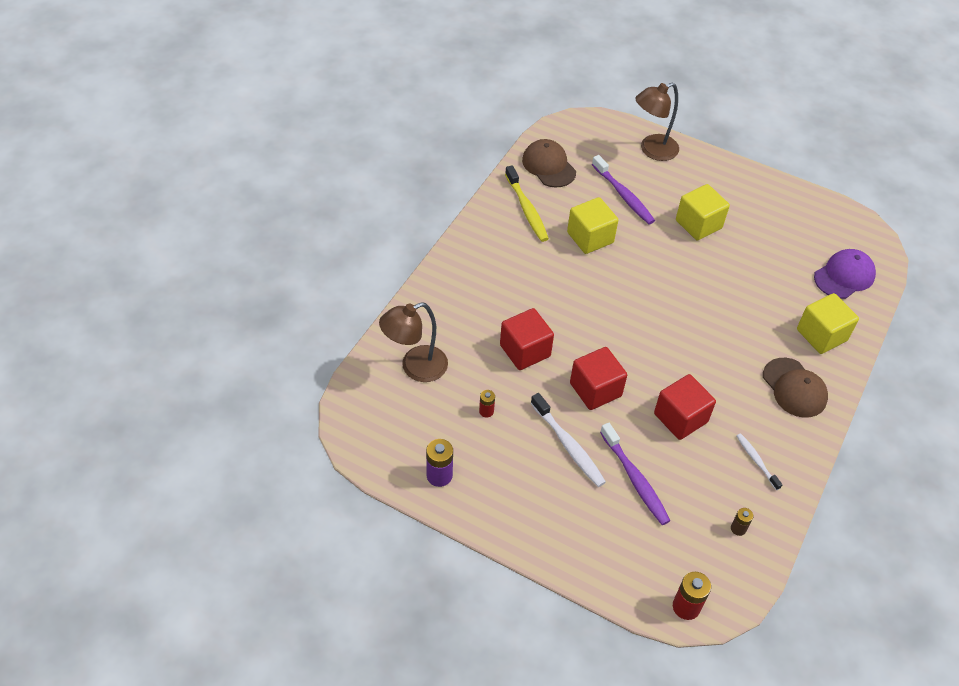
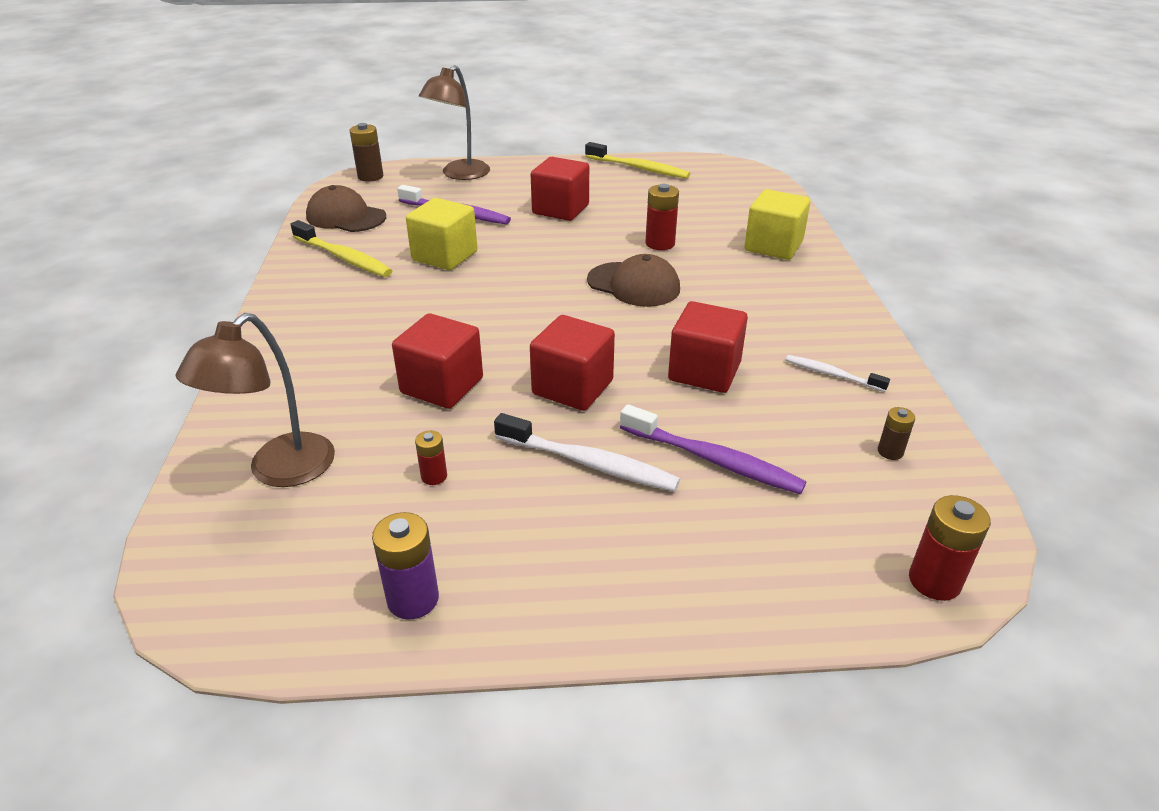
camera: 30 degrees left, 15 degrees down
(588, 125) = (370, 176): none -> brown battery
(698, 224) = (560, 209): yellow cube -> red cube
(742, 293) = (660, 243): none -> red battery
(792, 202) = (638, 168): none -> yellow toothbrush
(794, 388) = (796, 295): brown cap -> brown cap (634, 285)
(844, 276) = (744, 200): purple cap -> none

